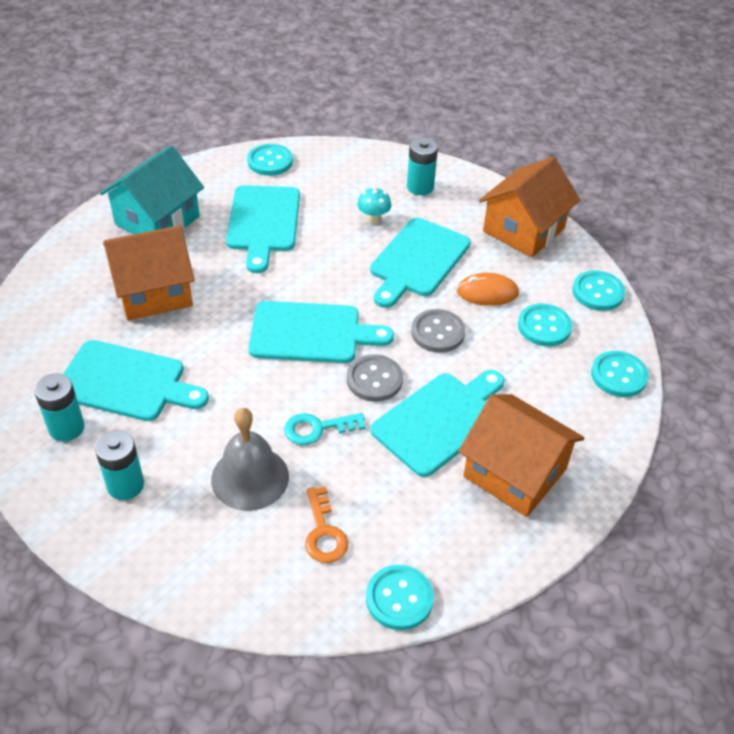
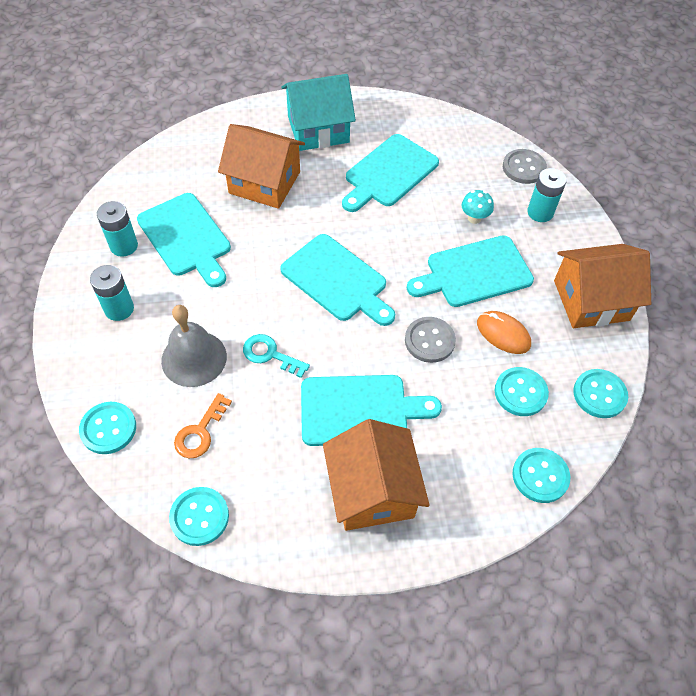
camera: 40 degrees right, 10 degrees up
(270, 161) = (442, 126): turquoise button -> turquoise button (108, 429)
(374, 379) = (345, 346): grey button -> grey button (523, 168)

